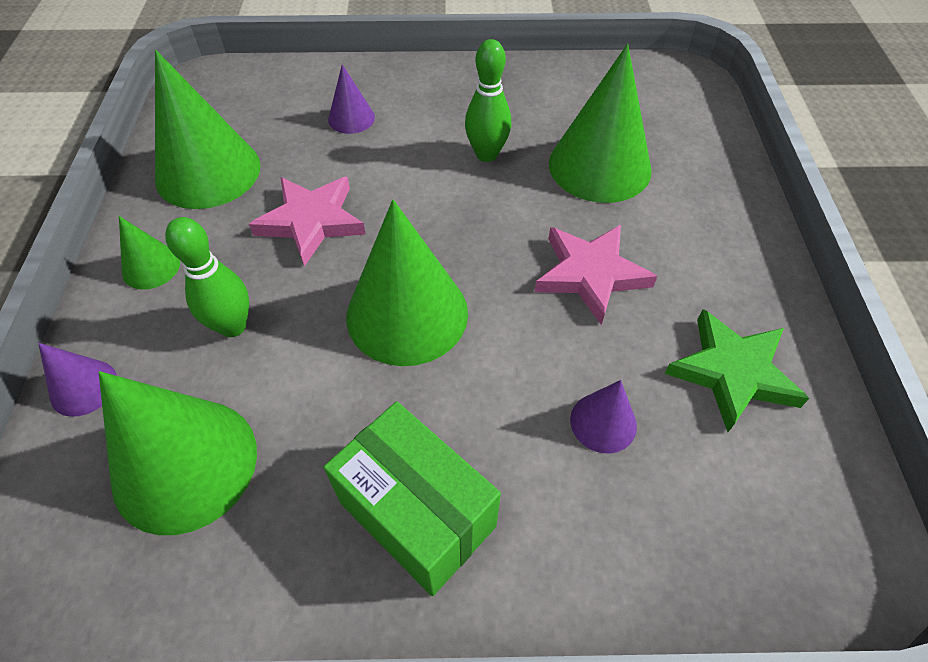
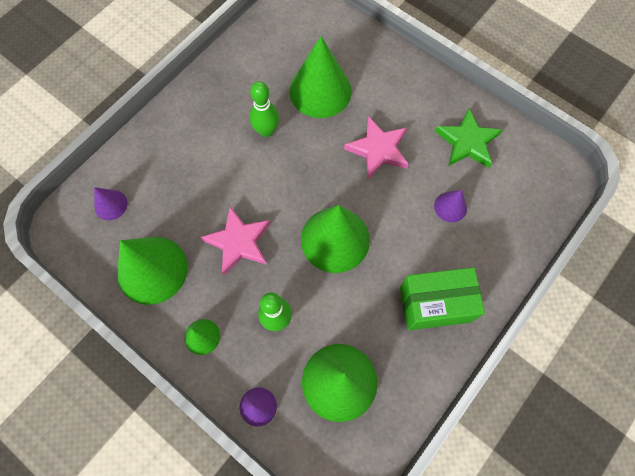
camera: 50 degrees left, 15 degrees up
(351, 118) = (177, 172): purple cone -> purple cone (111, 205)

